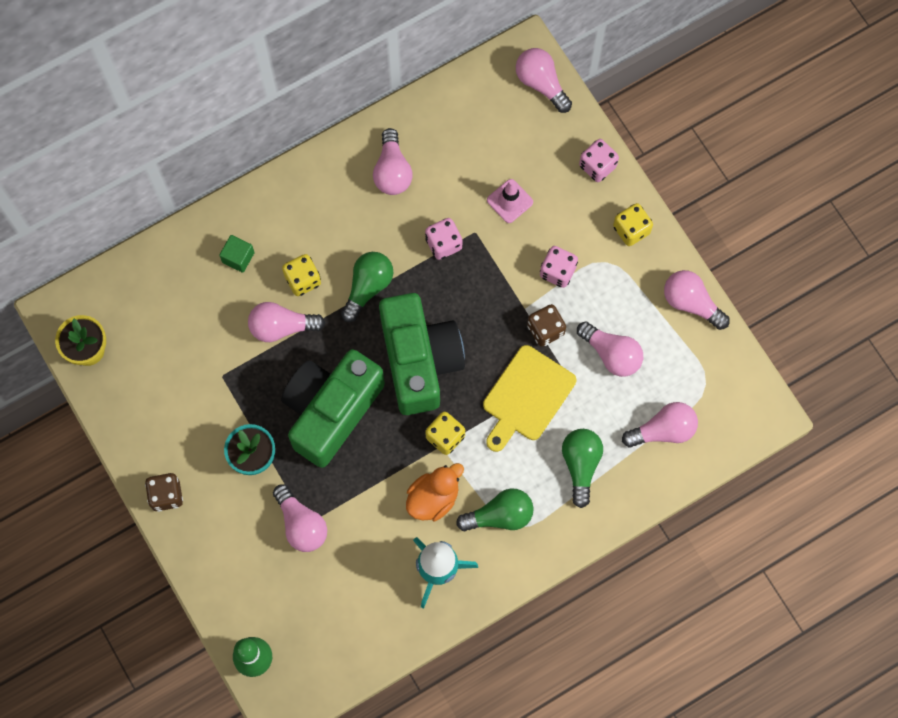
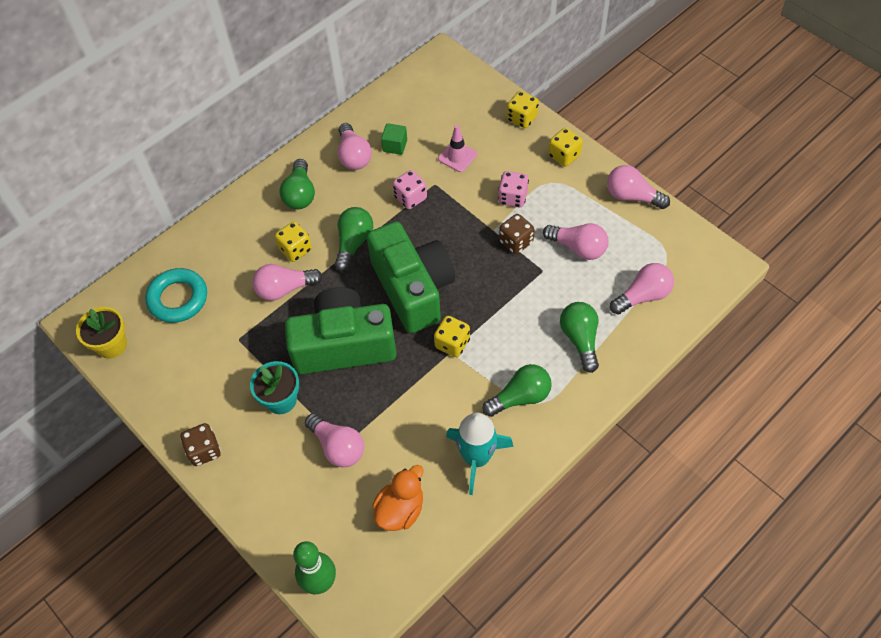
camera: 10 degrees left, 15 degrees down
(166, 310) = (178, 298): none -> turquoise ring
(238, 257) = (235, 245): green cube -> green cube (395, 146)
(321, 208) = (300, 194): none -> green light bulb
(331, 410) = (344, 345): green camera -> green camera turned 60 degrees clockwise
(433, 498) = (455, 396): orange duck -> orange duck (400, 510)
(526, 397) = (515, 296): yellow cutting board -> none
(541, 83) = (459, 74): pink light bulb -> none
(597, 166) = (522, 118): pink dice -> yellow dice

